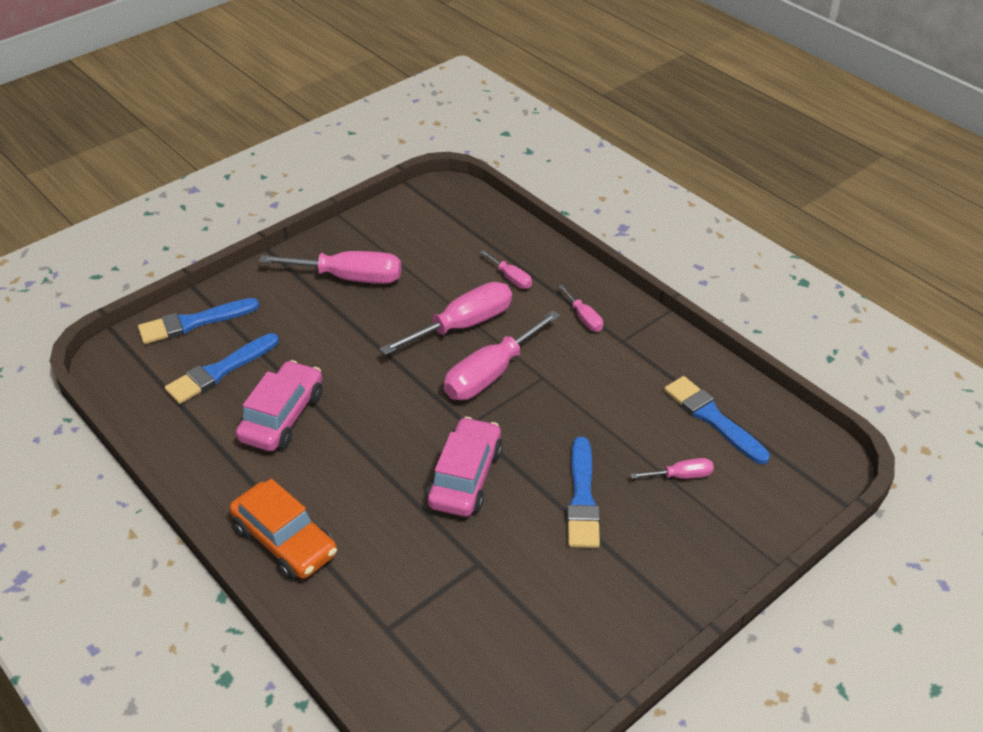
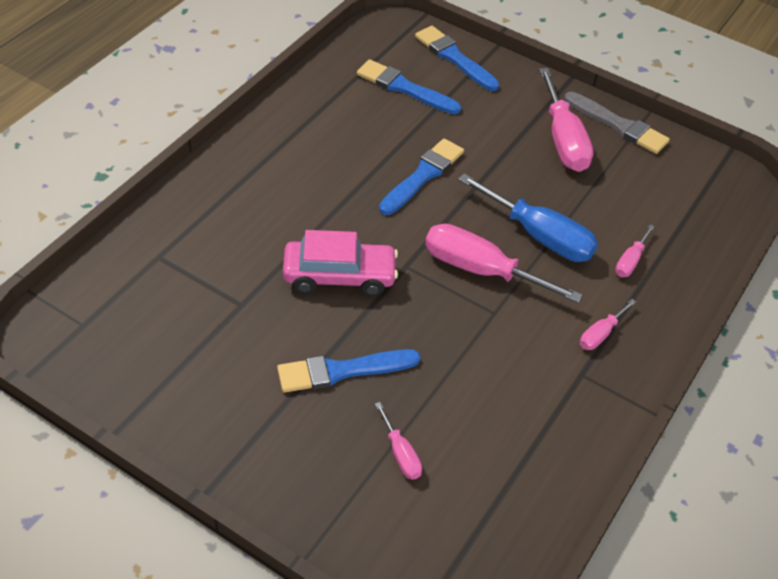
camera: 70 degrees right, 5 degrees up
(282, 416) = (367, 138): pink car -> none
(285, 541) = (233, 173): orange car -> none
(346, 238) = (618, 125): none -> grey brush
(463, 325) = (539, 236): pink screwdriver -> blue screwdriver
(712, 418) = (497, 475): blue brush -> blue brush (423, 176)

